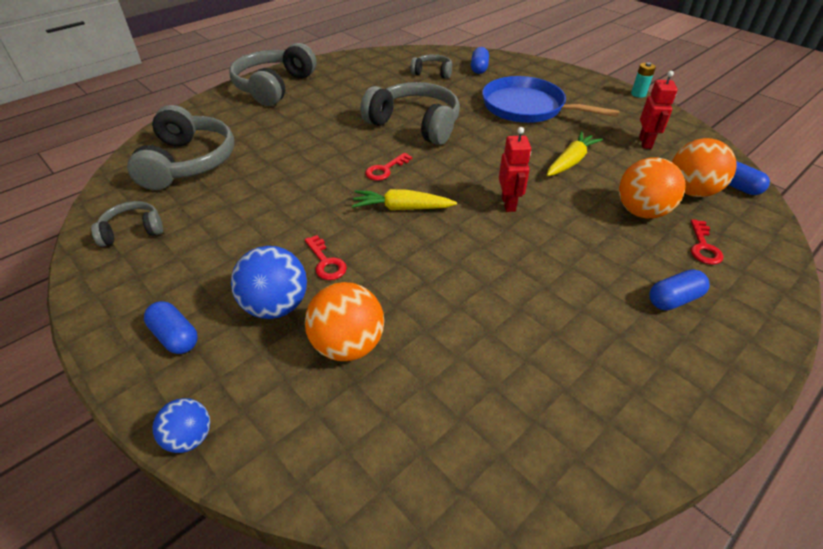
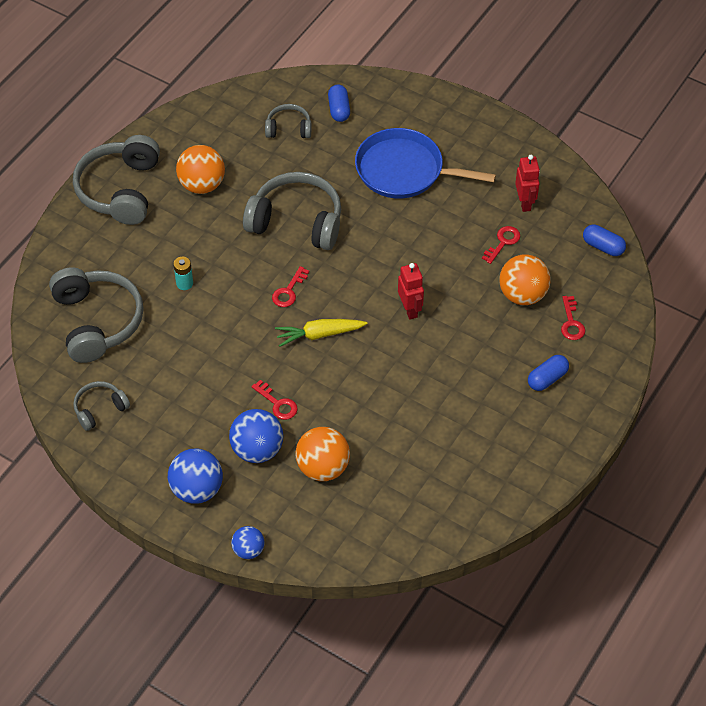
camera: 15 degrees left, 10 degrees up
(175, 336) = (197, 489): blue capsule -> blue ball
(570, 161) = (457, 244): yellow carrot -> none
(620, 167) = (503, 242): none -> red key
(638, 94) = (517, 124): turquoise battery -> turquoise battery (184, 283)
(691, 191) = (565, 261): orange ball -> orange ball (202, 185)

